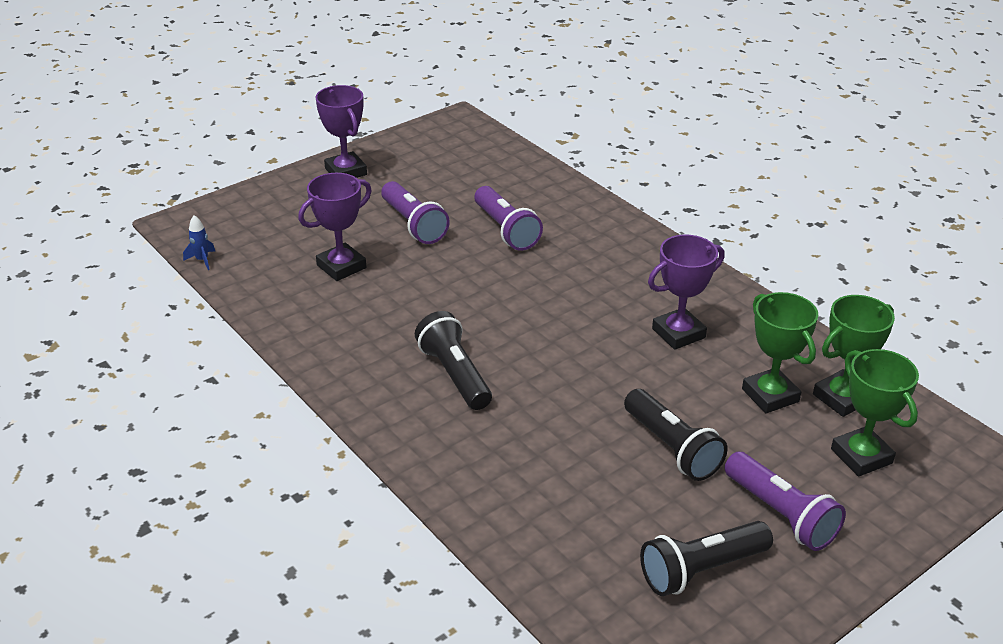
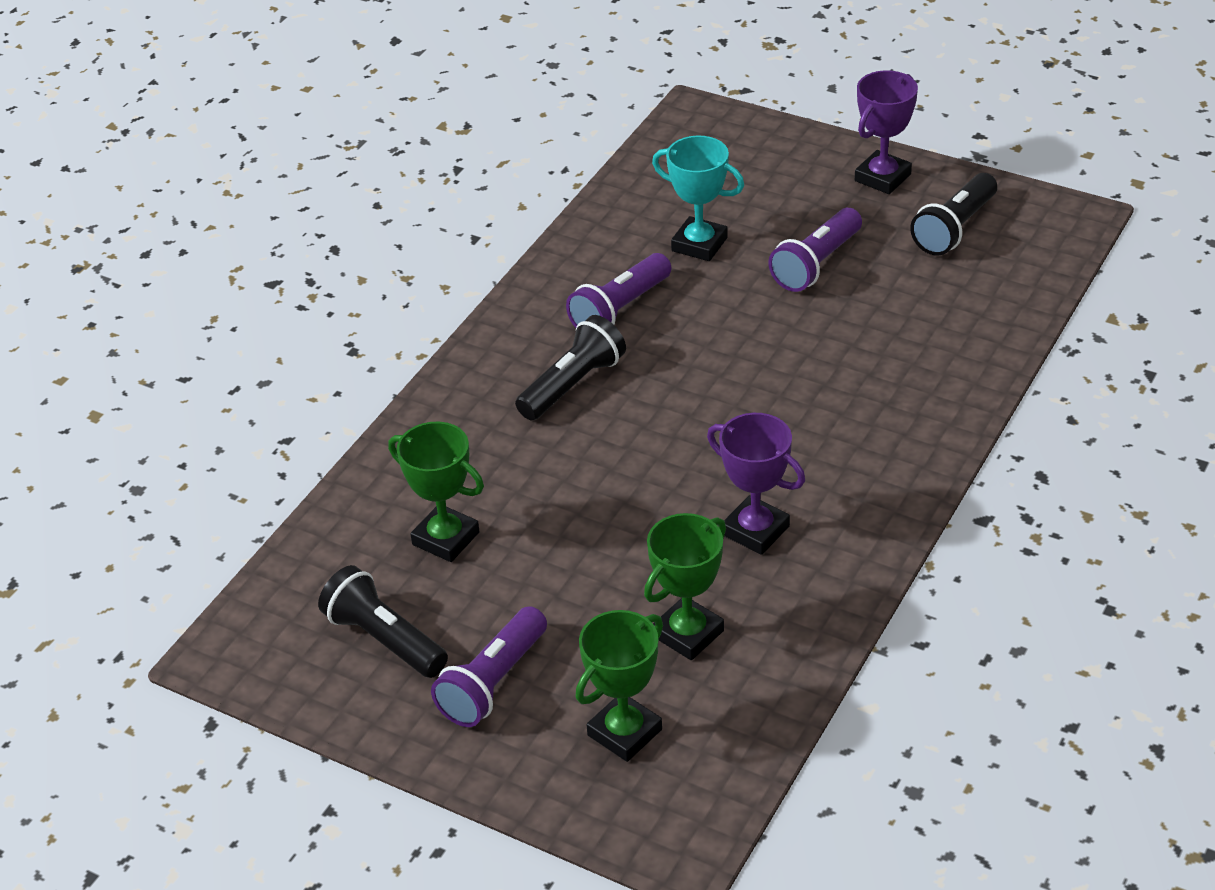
camera: 70 degrees right, 5 degrees up
(202, 260) = (643, 153): blue rocket -> none
(341, 266) = (699, 244): purple trophy -> turquoise trophy
(506, 230) = (860, 335): purple flashlight -> purple flashlight (620, 310)
(672, 448) = (551, 575): black flashlight -> black flashlight (955, 229)
(841, 398) = (722, 697): green trophy -> green trophy (446, 538)

